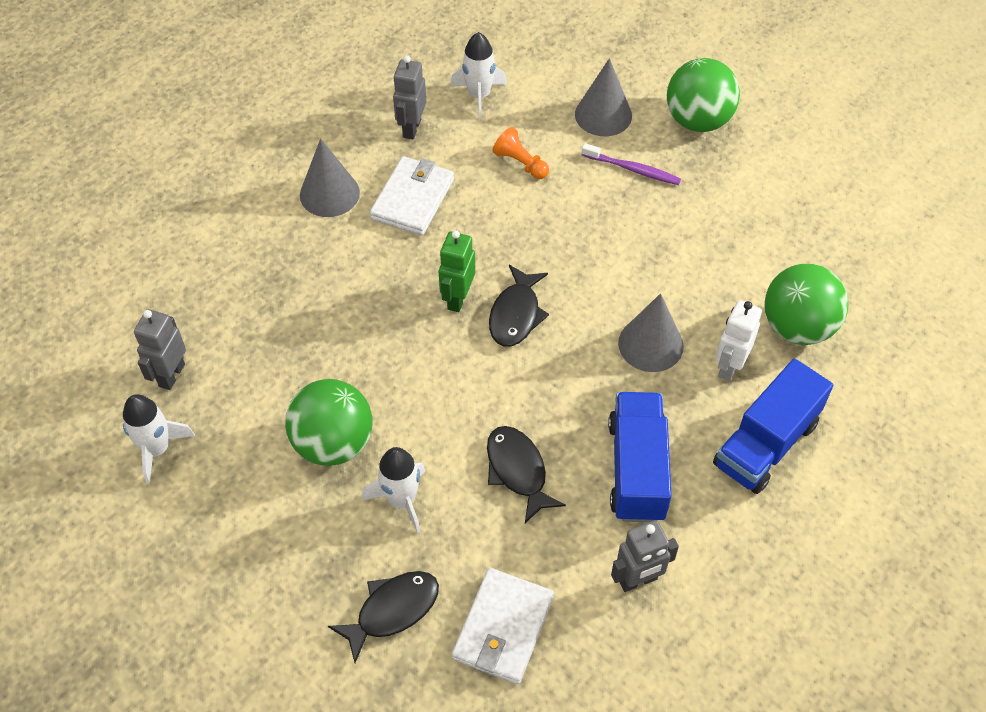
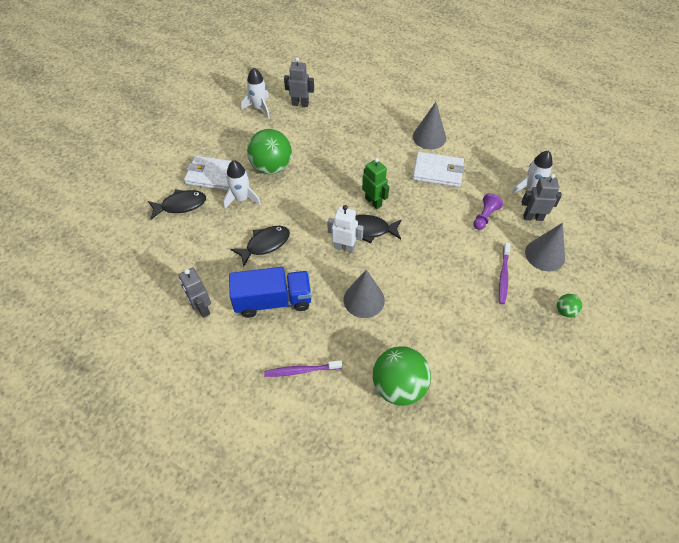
camera: 80 degrees right, 0 degrees up
(392, 610) = (181, 205): black fish -> black fish turned 60 degrees counterclockwise
(411, 128) = (491, 162): grey robot -> grey robot (533, 217)
(457, 298) = (373, 202): green robot -> green robot turned 45 degrees clockwise
(503, 628) = (172, 250): white wallet -> white wallet (213, 175)
(520, 163) = (484, 217): orange pawn -> purple pawn
(698, 120) = (565, 311): green ball -> green ball, size x0.45
(729, 366) = (356, 345): white robot -> white robot (344, 247)
(765, 444) = (301, 370): blue truck -> purple toothbrush

